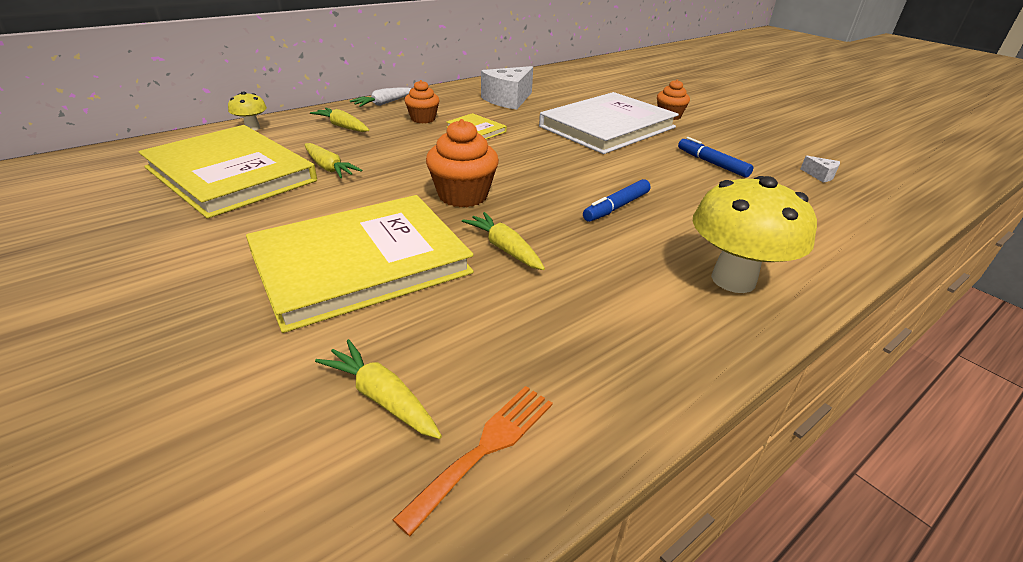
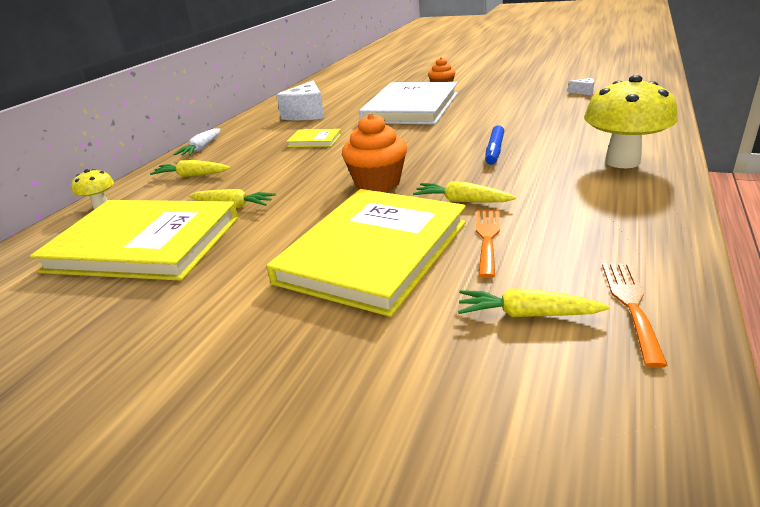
camera: 25 degrees left, 5 degrees down
(423, 119) = (257, 148): orange cupcake -> none
(469, 298) = (487, 237): none -> orange fork
(712, 163) = (513, 106): blue marker -> none

